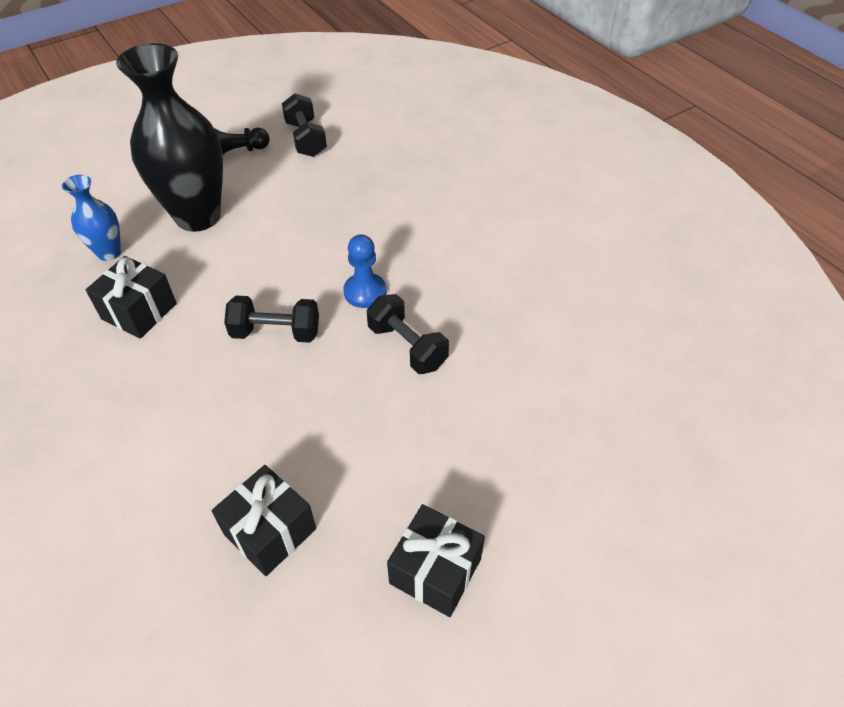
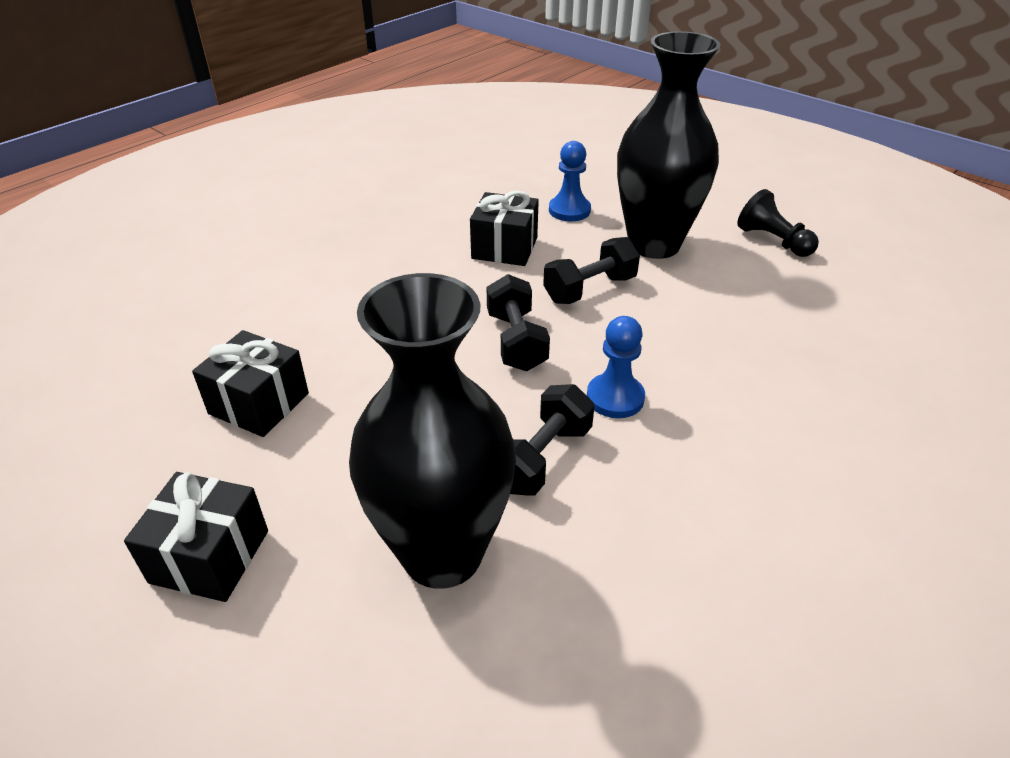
camera: 75 degrees right, 10 degrees down
(109, 252) = (569, 210): blue vase -> blue pawn
(306, 139) = (849, 283): black dumbbell -> black dumbbell (590, 289)
(473, 419) = (442, 553): none -> black vase

